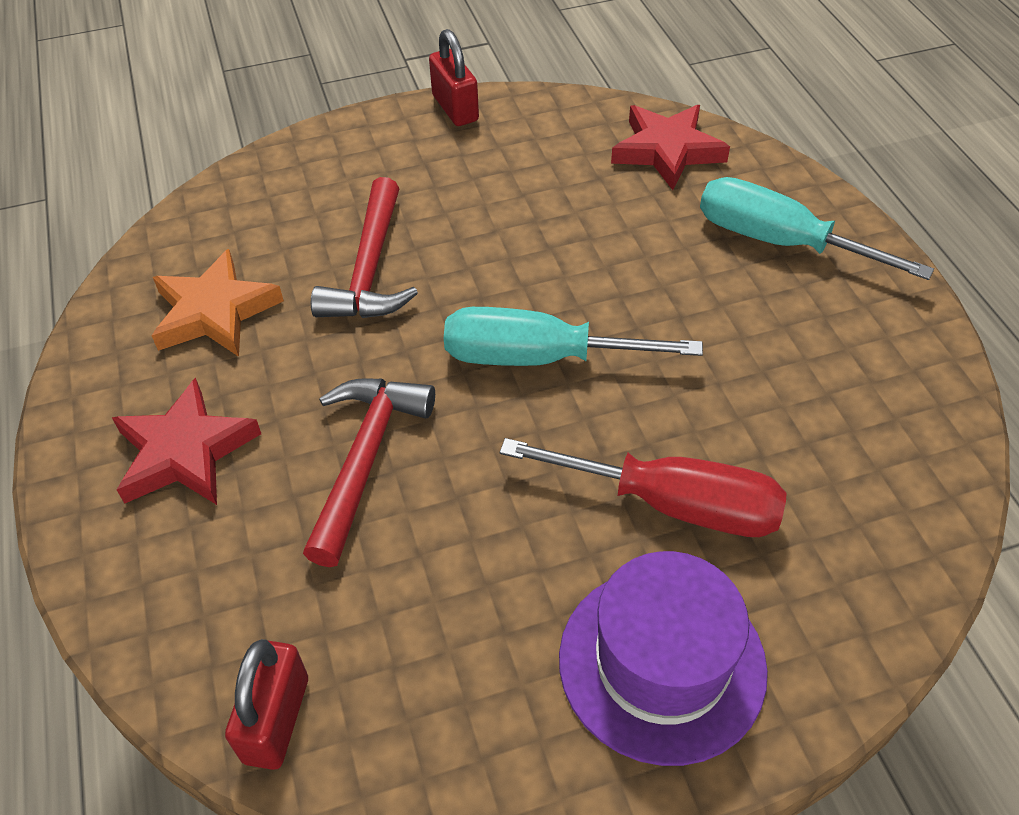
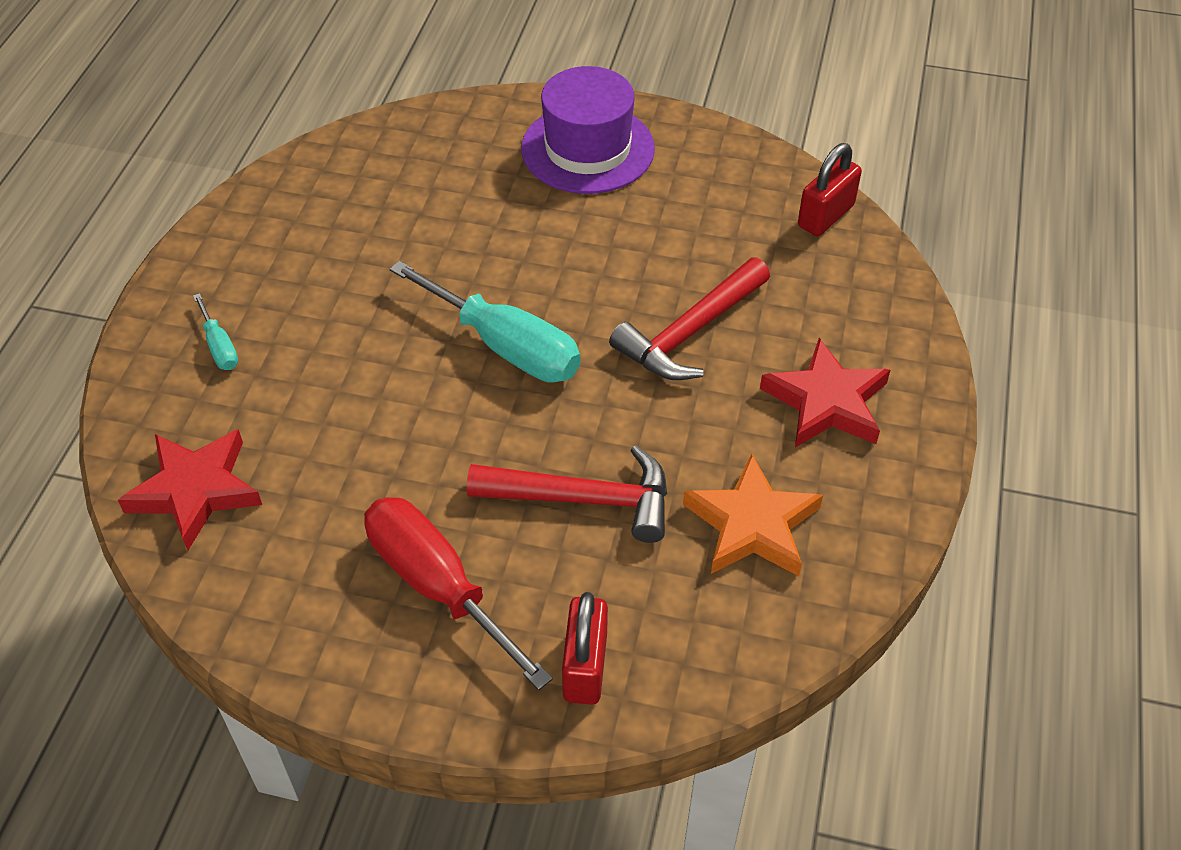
camera: 150 degrees left, 0 degrees up
(370, 269) = (583, 499): red hammer -> red hammer turned 60 degrees clockwise
(455, 108) = (343, 679): red padlock -> red padlock (585, 666)
(673, 504) = (505, 213): red screwdriver -> red screwdriver (438, 586)
(779, 242) = (219, 347): turquoise screwdriver -> turquoise screwdriver, size x0.47

